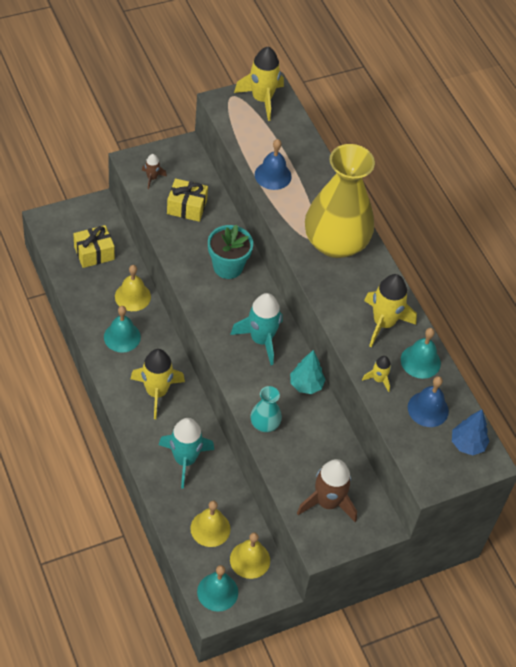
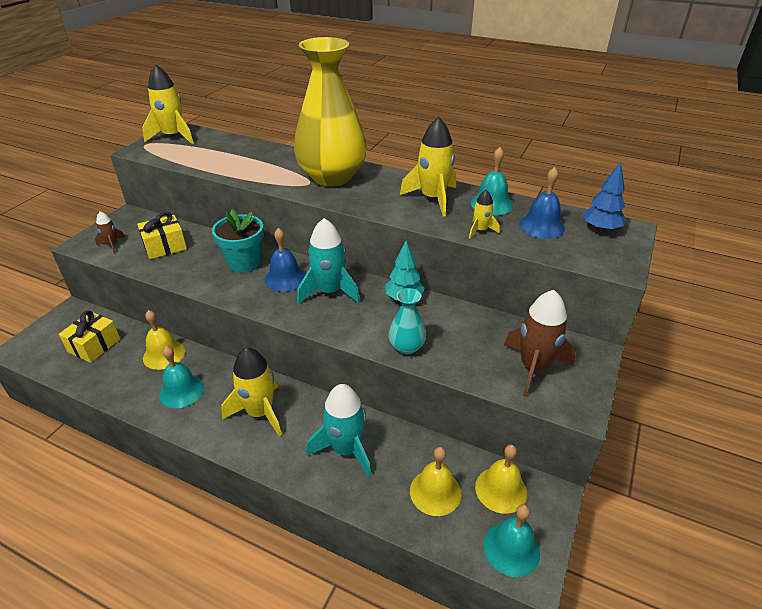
camera: 35 degrees left, 15 degrees down
(273, 175) = (232, 166): blue bell -> blue bell (285, 278)

